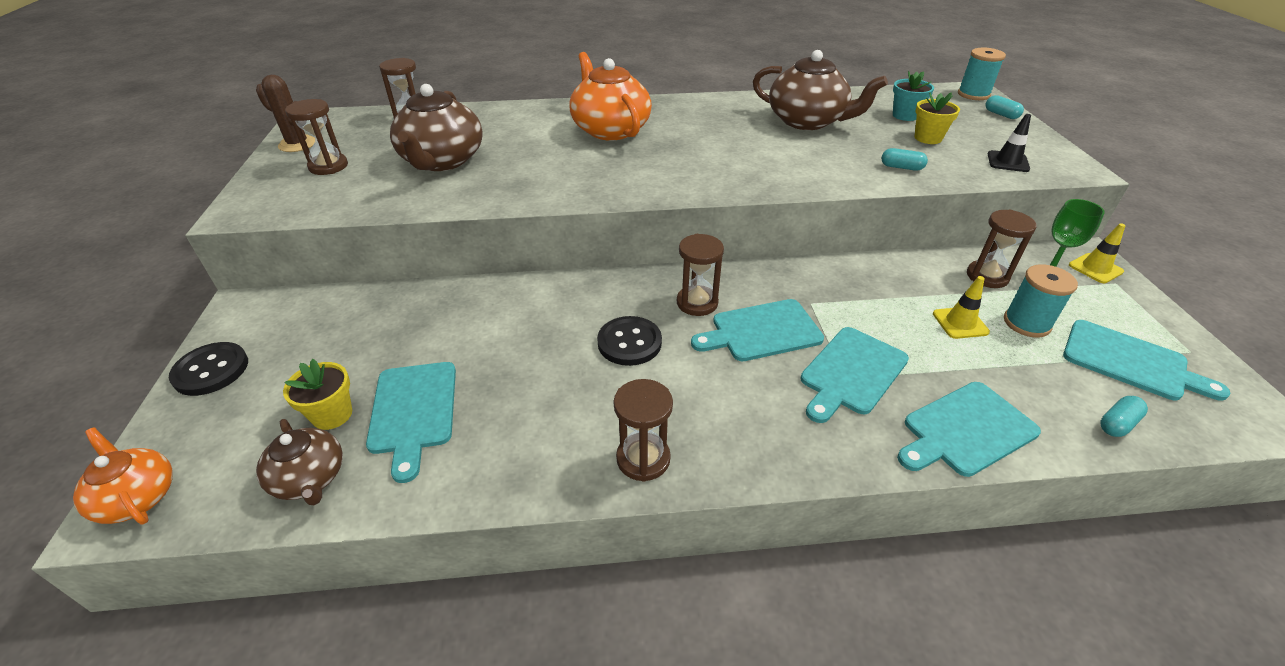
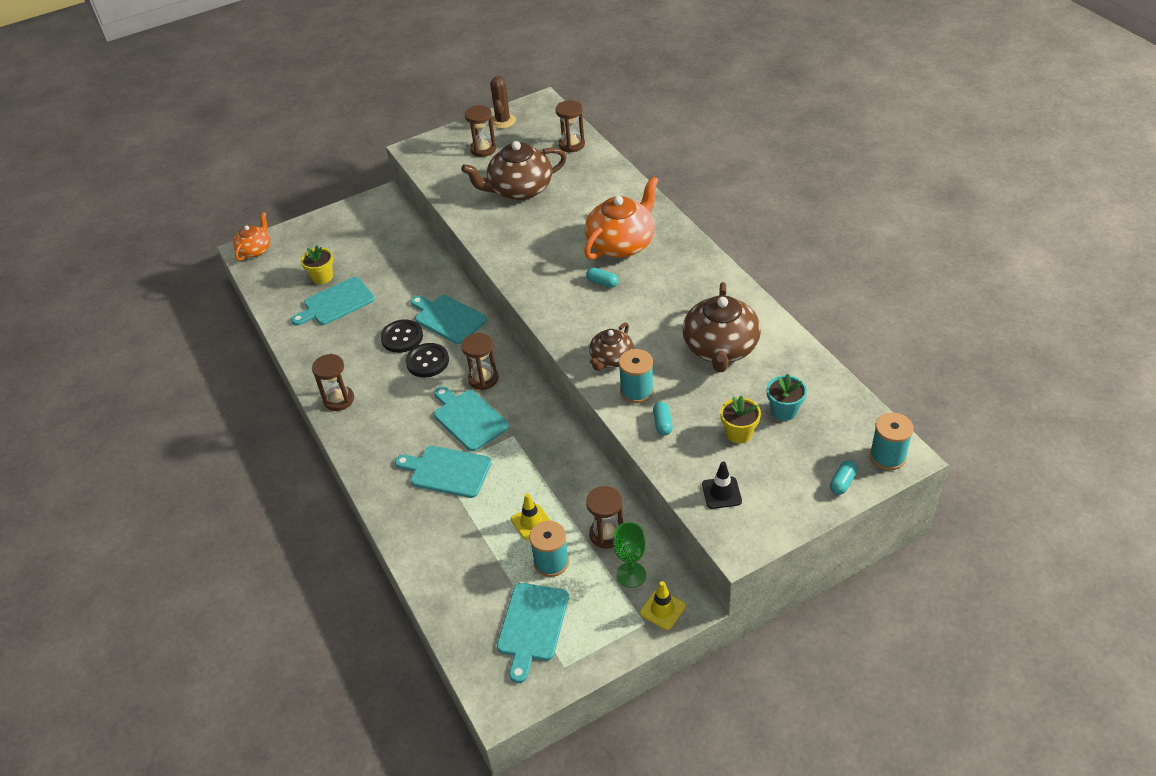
camera: 70 degrees right, 5 degrees up
(211, 370) = (333, 220): black button -> black button (402, 337)
(310, 478) = (283, 293): brown teapot -> brown teapot (611, 359)
(846, 169) = (636, 391): none -> turquoise spool
(966, 430) = (417, 534): turquoise cutting board -> turquoise cutting board (448, 318)
(1117, 424) = (457, 613): turquoise capsule -> turquoise capsule (602, 283)

